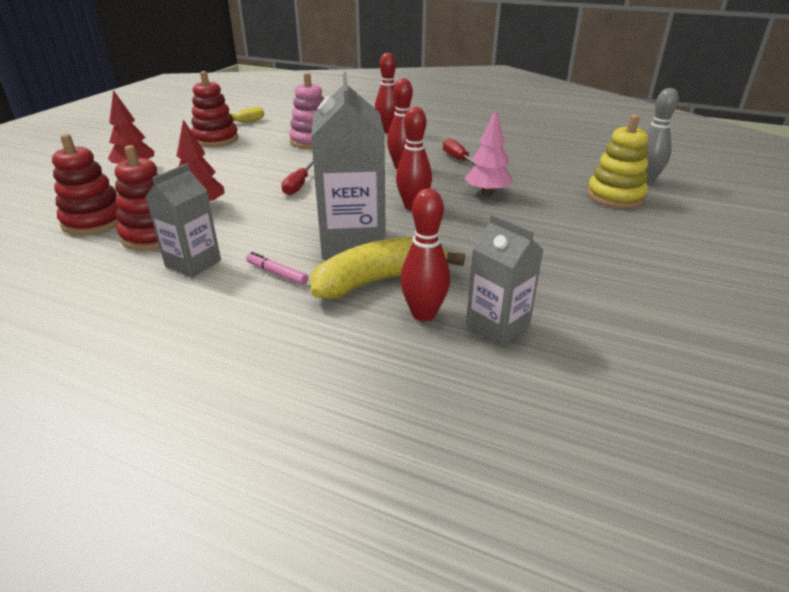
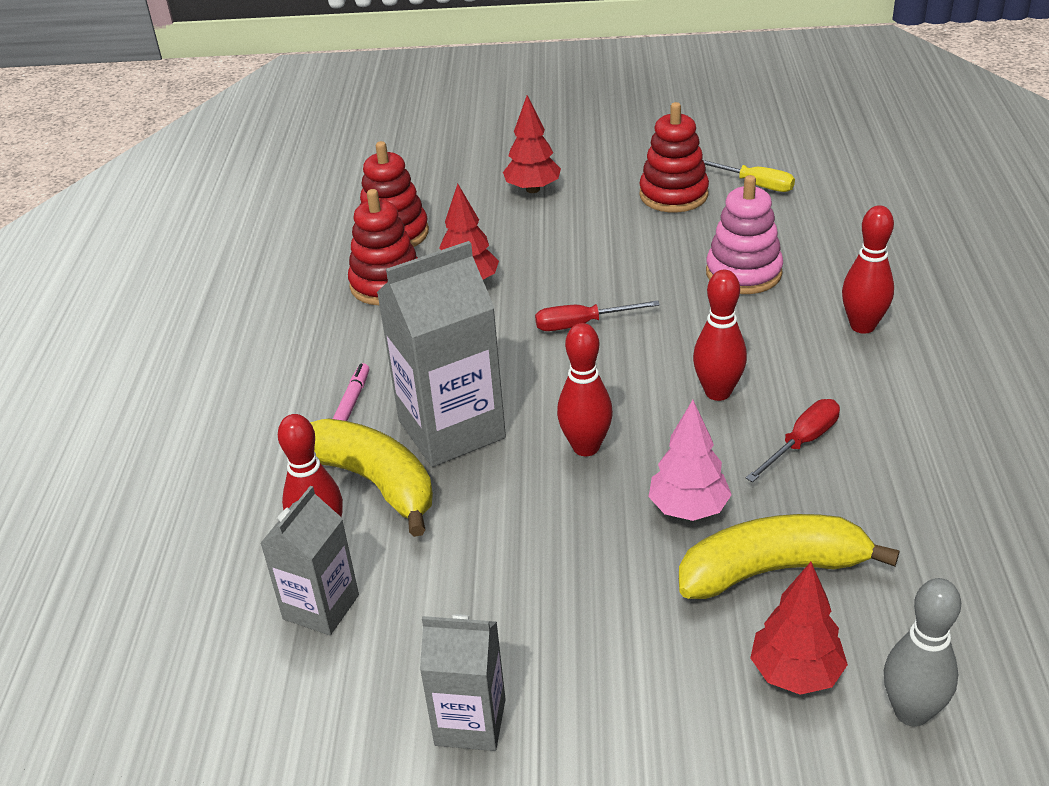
camera: 70 degrees right, 5 degrees up
(193, 263) = (344, 337): grey carton -> grey carton (470, 722)
(544, 185) = (773, 570): none -> yellow banana
(615, 196) = (795, 673): yellow stacking toy -> red tree

